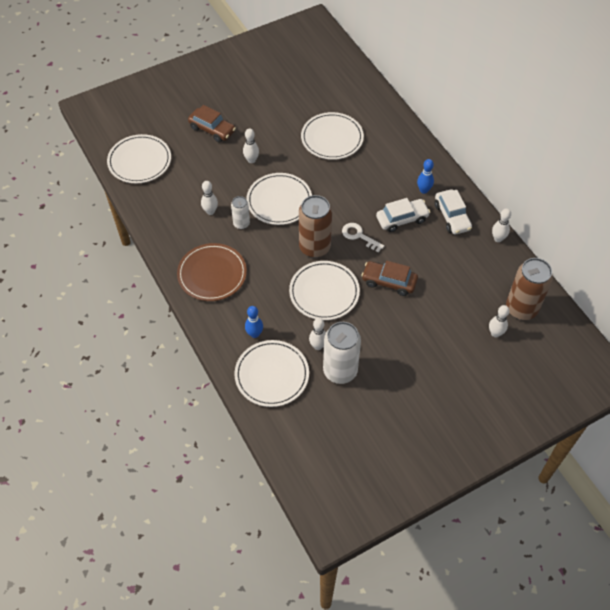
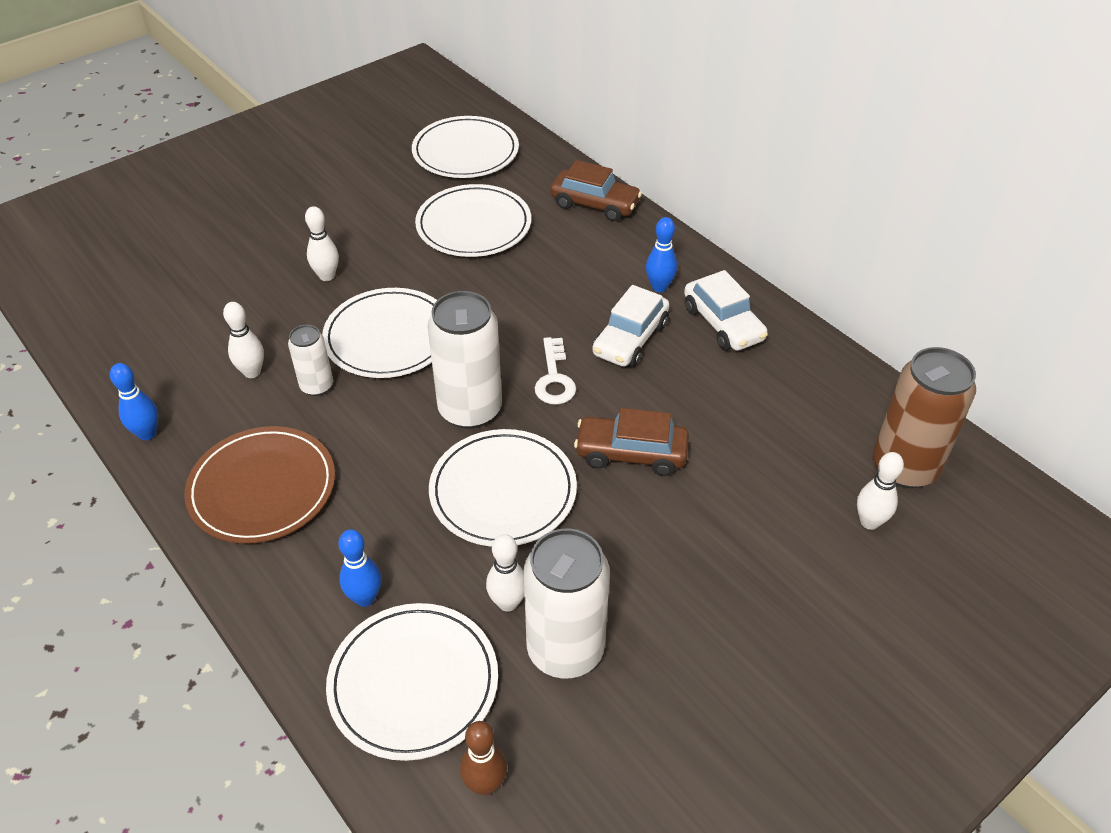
camera: 10 degrees left, 10 degrees down
(139, 161) = (106, 302): white plate -> white plate (465, 152)
(159, 238) = (147, 433): none -> blue bowling pin
(212, 129) = (248, 236): brown car -> brown car (595, 204)
(296, 421) = (485, 784): none -> brown bowling pin
(314, 247) = (470, 410): brown can -> white can
(359, 236) = (554, 378): white key -> white key turned 120 degrees counterclockwise
(402, 219) = (630, 339): white car -> white car turned 150 degrees clockwise
(498, 239) = (819, 349): white bowling pin -> none

